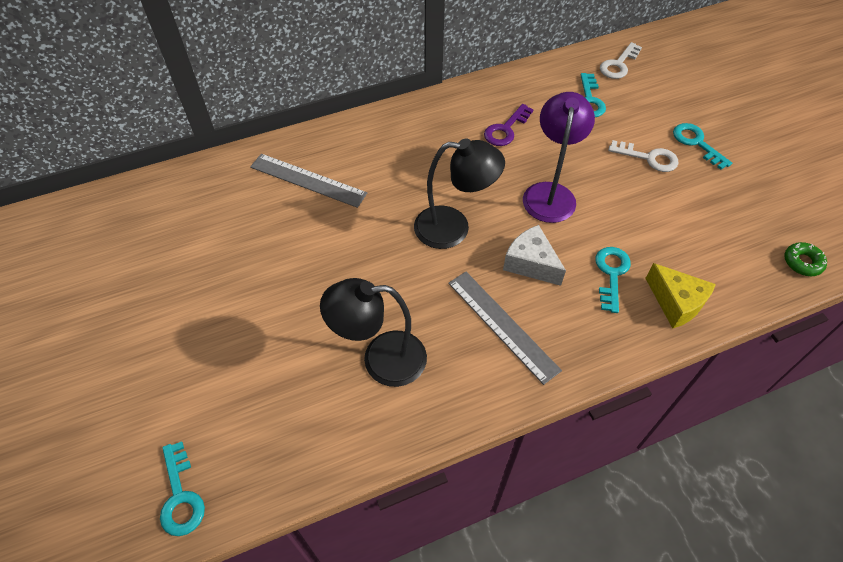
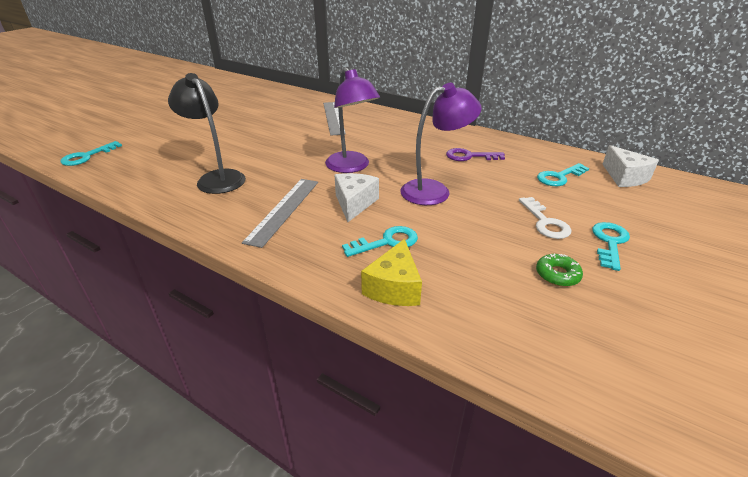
camera: 55 degrees right, 20 degrees down
(453, 228) = (351, 167): black lamp -> purple lamp
(618, 64) = (624, 177): white key -> white cheese
(802, 262) = (562, 369): green donut -> green donut (557, 275)

